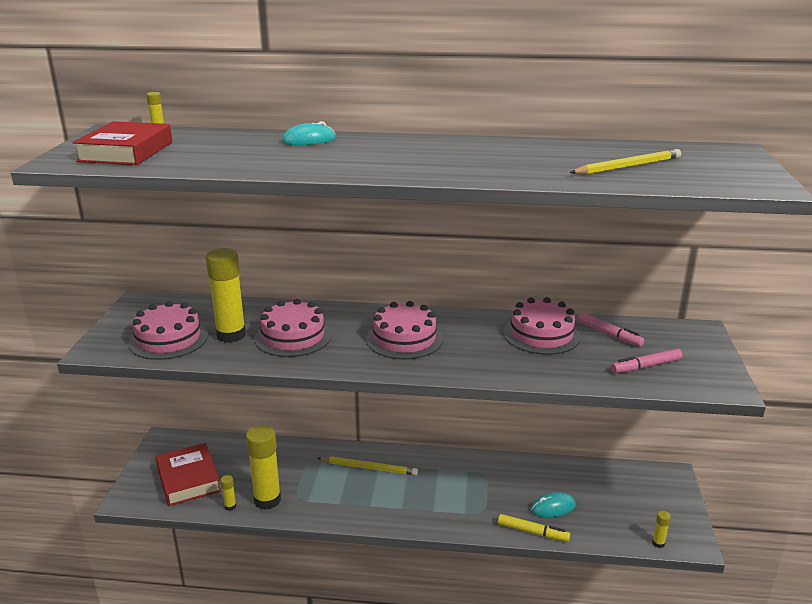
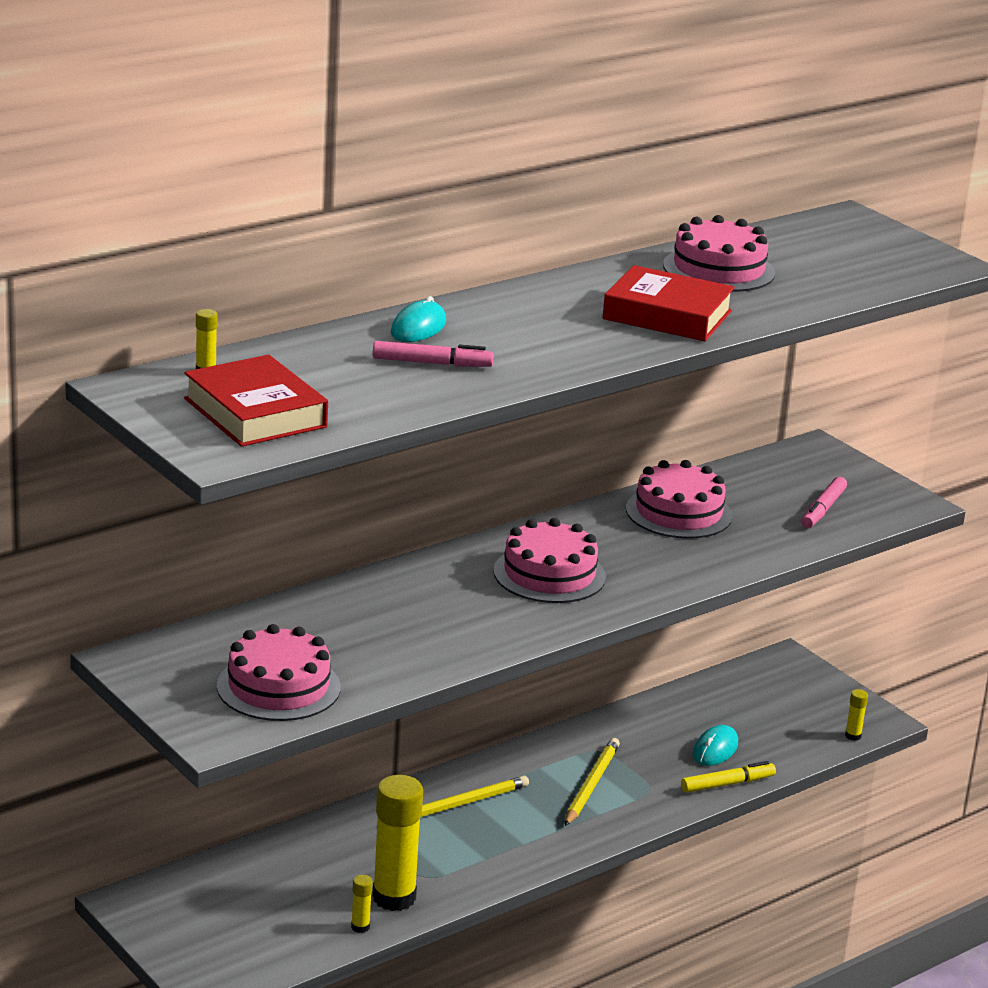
camera: 45 degrees left, 0 degrees up
(188, 479) = (252, 927): red book -> red book (667, 315)
(231, 335) = (345, 650): yellow glue stick -> none
(293, 337) = (422, 622): pink cake -> pink cake (718, 269)
(609, 334) = (741, 486): pink marker -> pink marker (432, 363)
(628, 166) = (801, 271): yellow pencil -> yellow pencil (591, 785)

